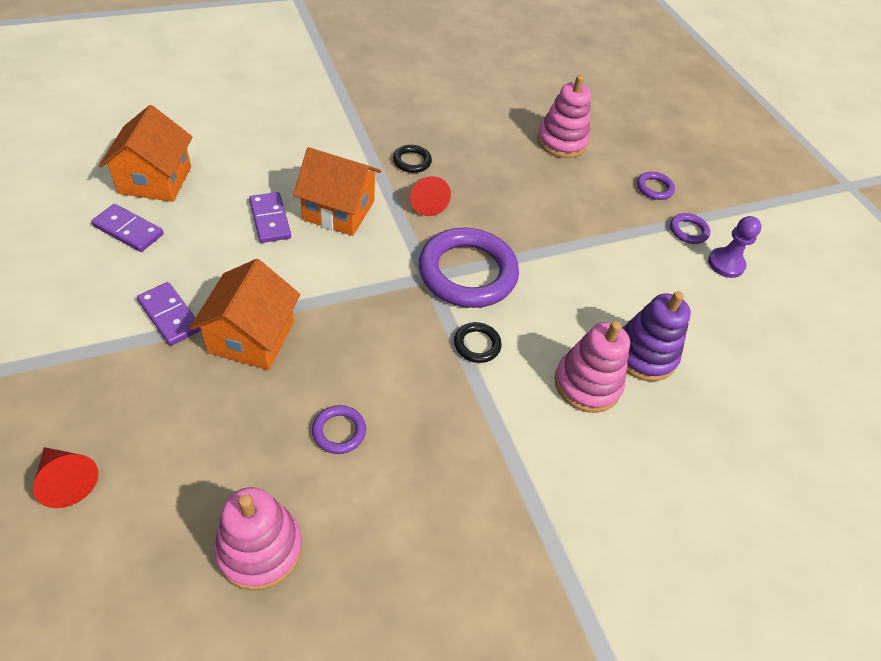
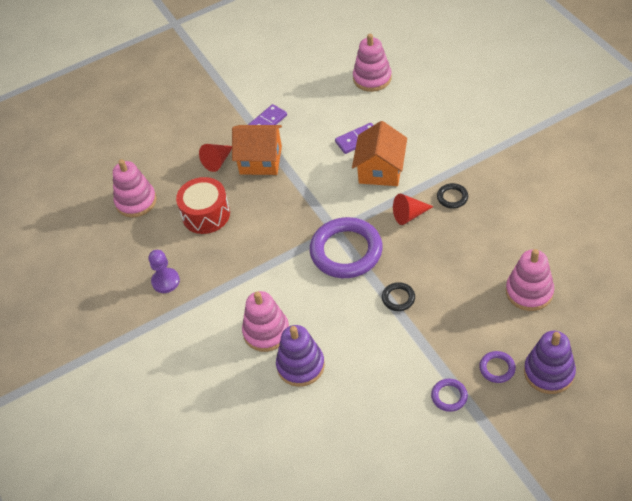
camera: 95 degrees right, 0 degrees up
(67, 480) = (161, 124): red cone -> red cone (217, 161)
(128, 230) = (324, 83): purple domino -> none
(155, 180) = (372, 78): orange house -> pink stacking toy
(339, 431) = (206, 214): purple ring -> red drum
(477, 345) = (283, 267): black ring -> black ring (398, 298)
(660, 156) = (549, 372): none -> purple stacking toy
(726, 264) = (417, 426): purple pawn -> purple pawn (165, 281)

